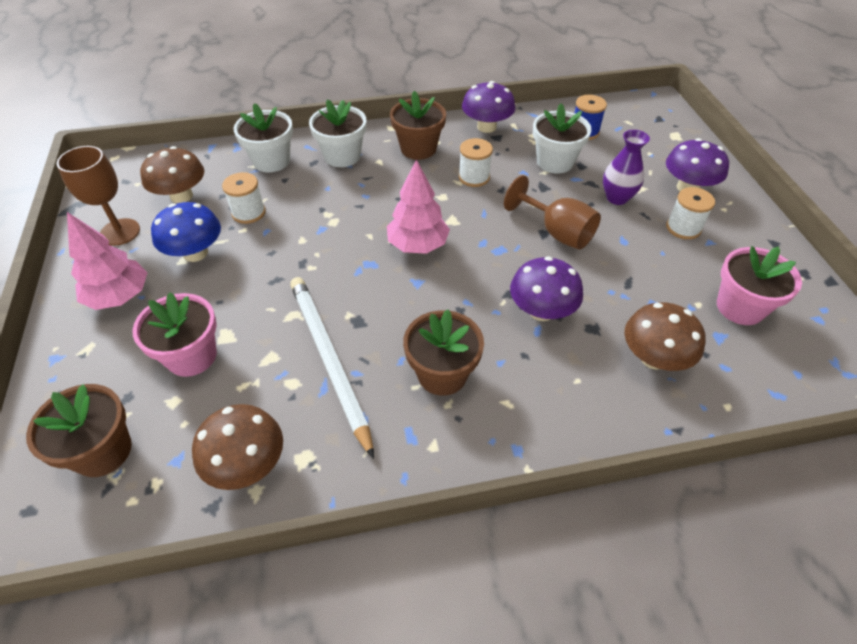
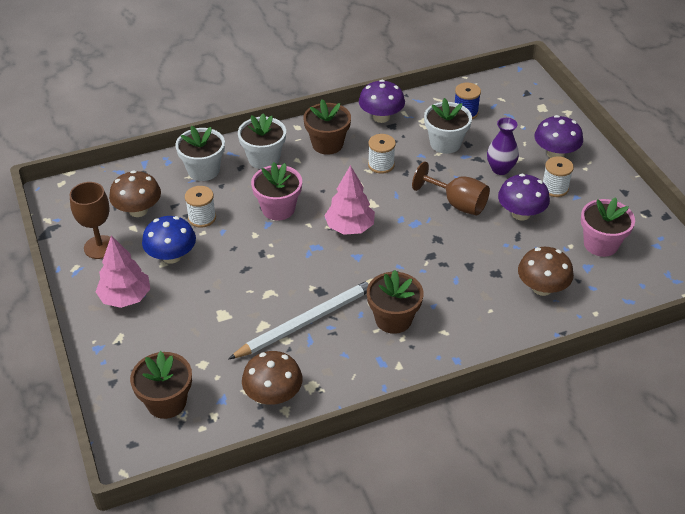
camera: 10 degrees left, 5 degrees down
(191, 356) = (203, 332): pink flower pot -> pink flower pot (278, 209)
(329, 360) = (307, 321): white pencil -> white pencil turned 90 degrees clockwise
(541, 311) = (456, 265): purple mushroom -> purple mushroom (521, 213)

